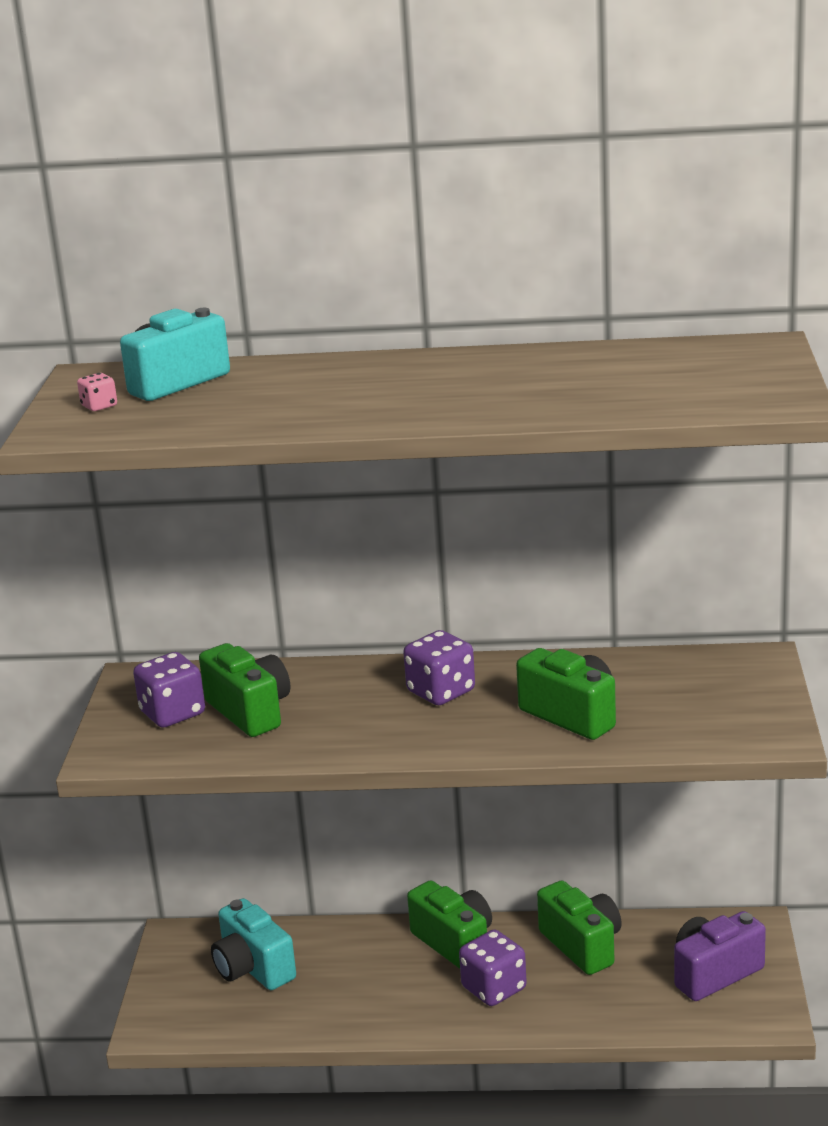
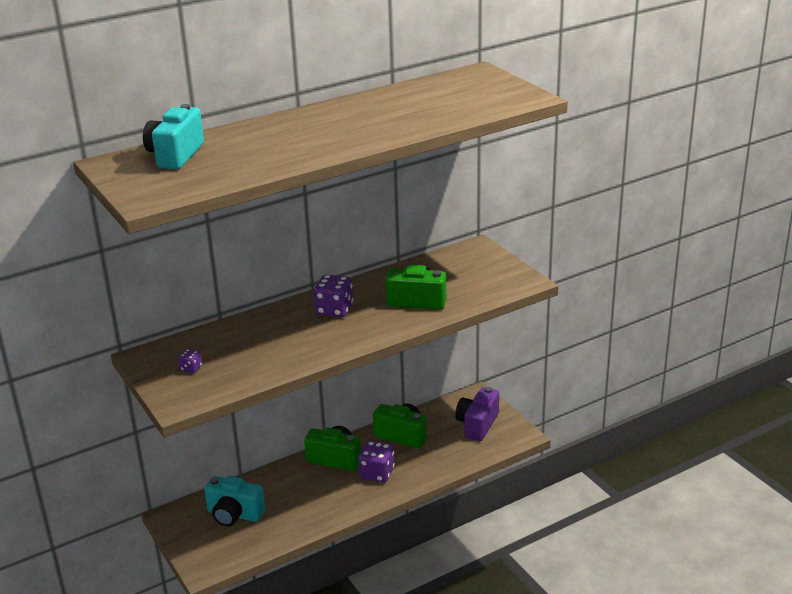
camera: 35 degrees left, 5 degrees up
(99, 406) = (149, 179): pink dice -> none
(172, 713) = (191, 368): purple dice -> purple dice, size x0.50
(250, 711) = (237, 353): green camera -> none

